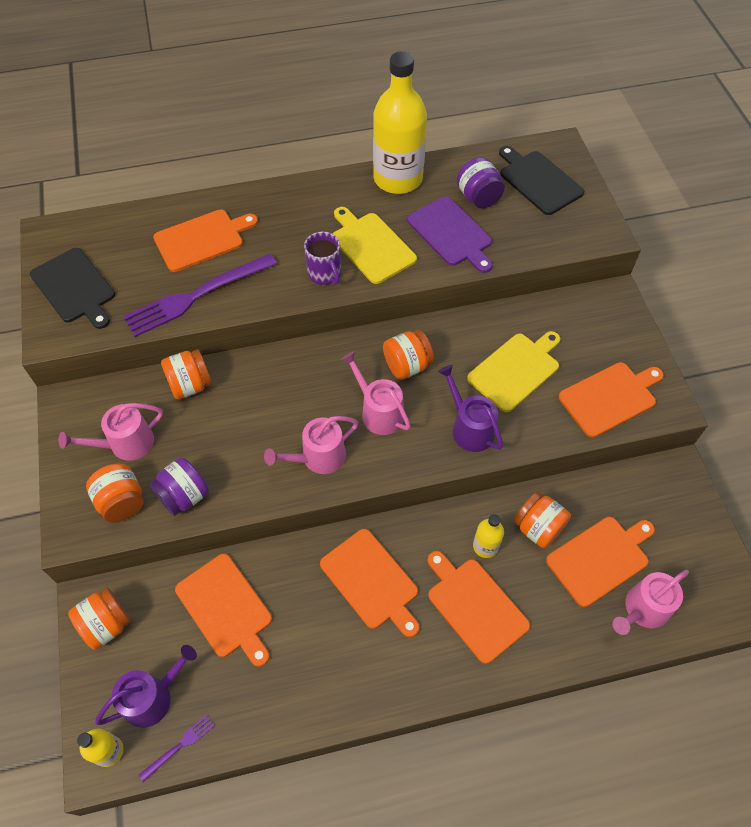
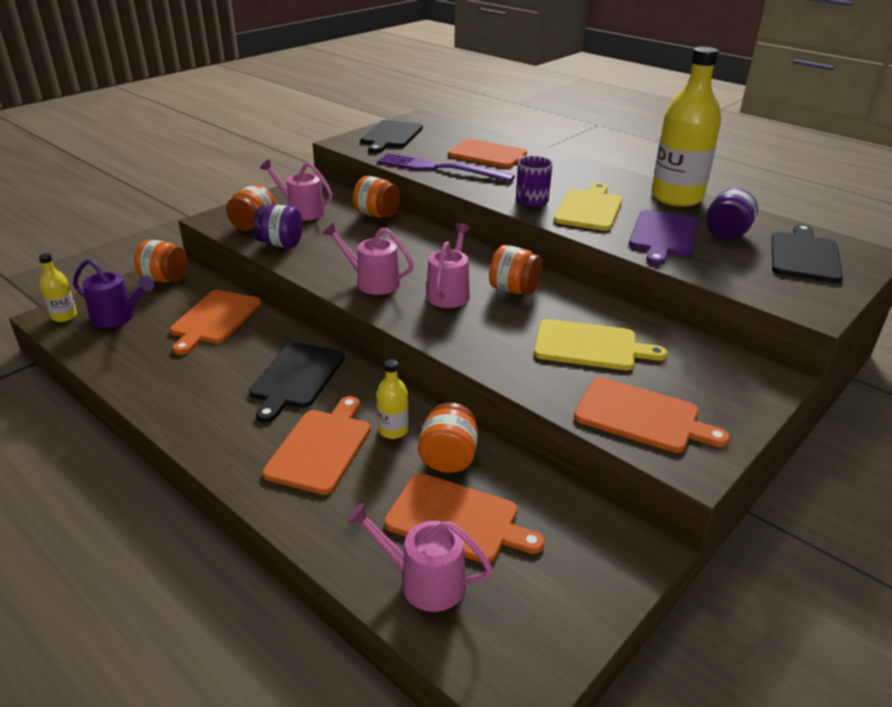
camera: 55 degrees right, 25 degrees down
(179, 746) = (83, 343): purple fork -> none
(371, 581) = (296, 377): orange cutting board -> black cutting board
(469, 428) = (491, 342): purple watering can -> none

